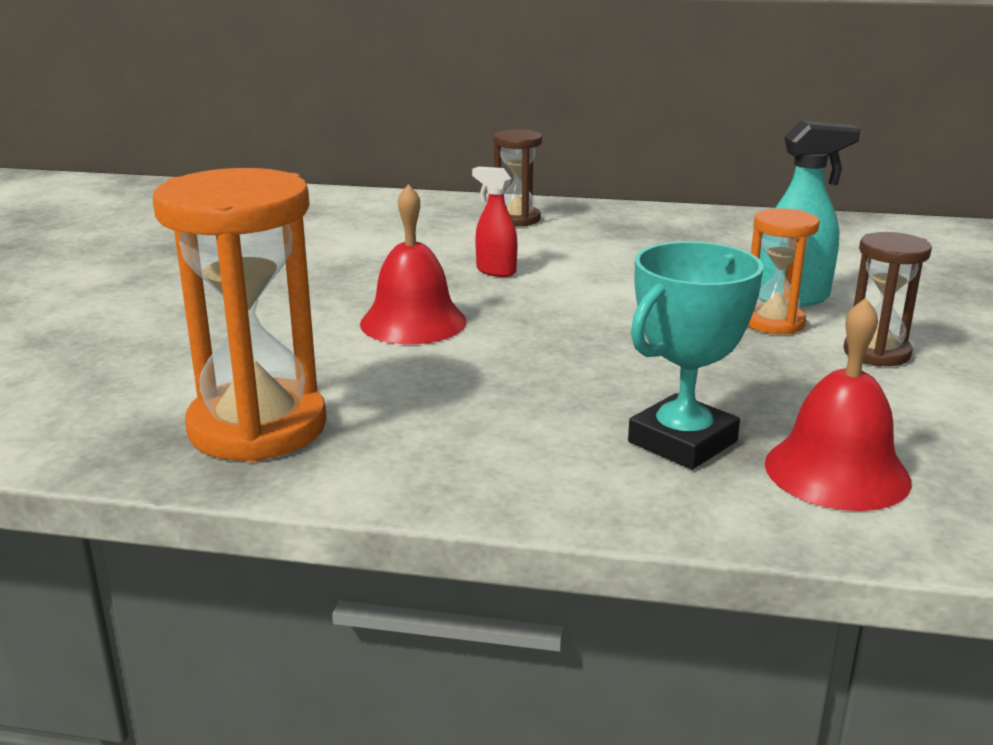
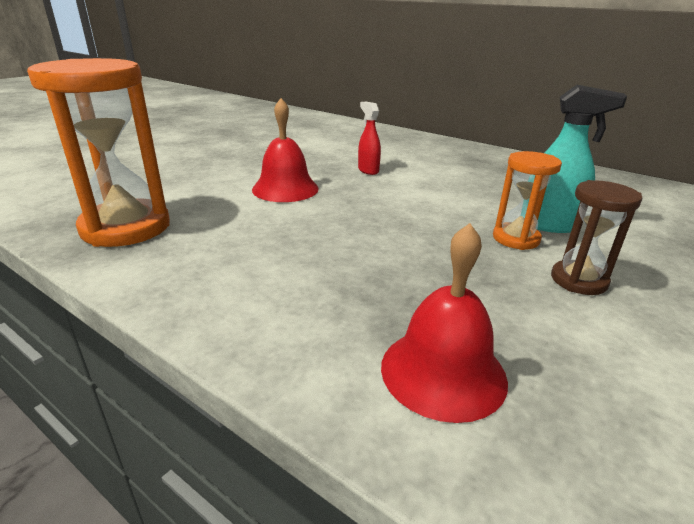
camera: 25 degrees right, 5 degrees up
(517, 219) = (416, 145): brown hourglass -> none
(682, 442) = (350, 308): turquoise trophy -> none

